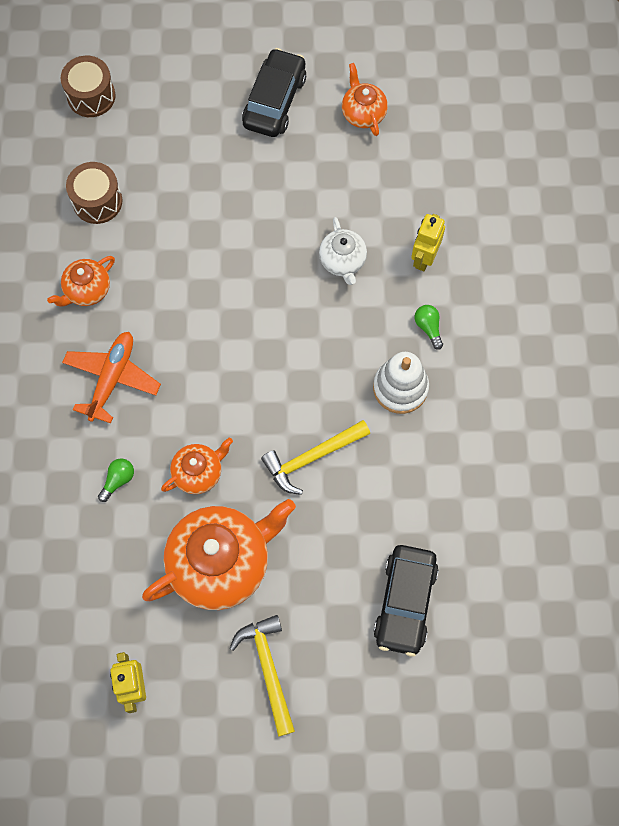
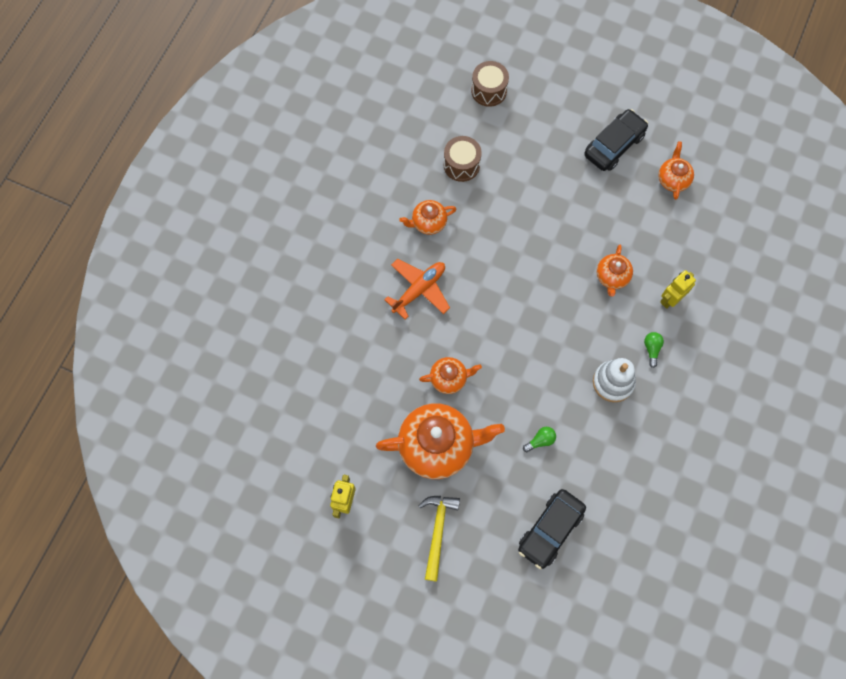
camera: 25 degrees right, 0 degrees up
(118, 480) = (393, 360): green light bulb -> green light bulb (540, 440)
(312, 458) = (530, 403): yellow hammer -> none
(342, 261) = (612, 277): white teapot -> orange teapot

